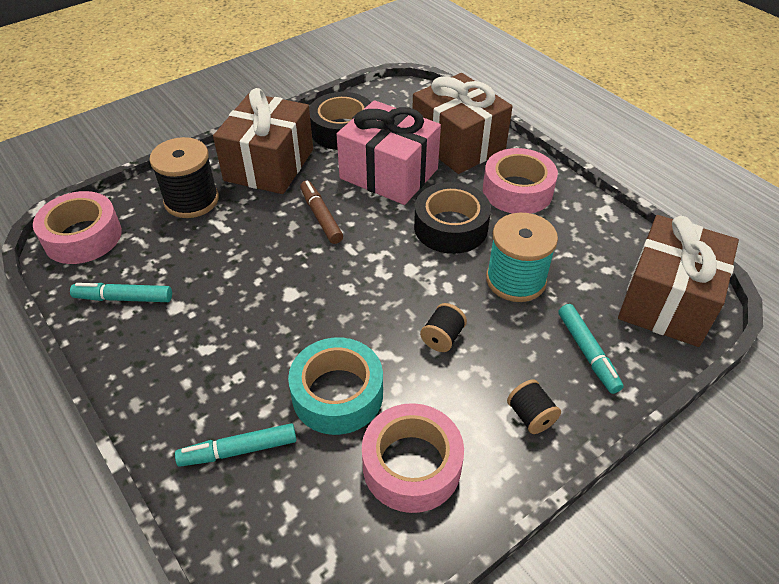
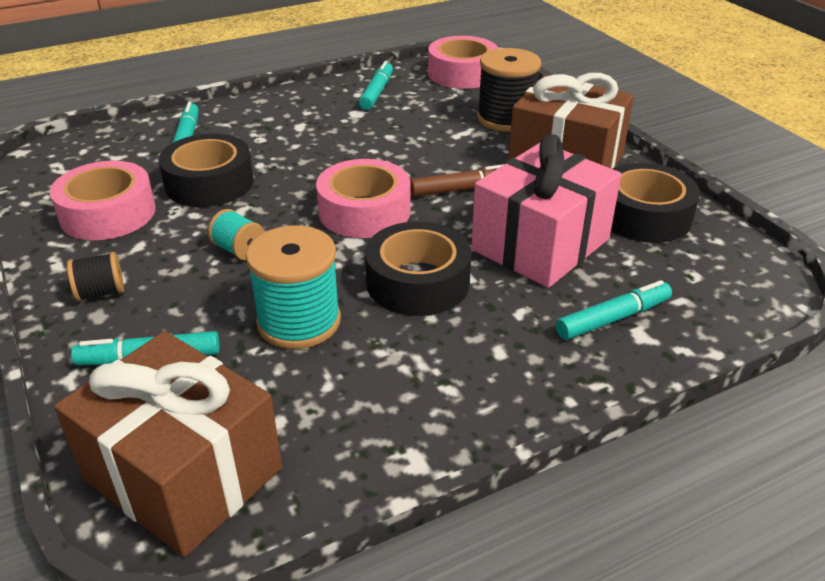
camera: 100 degrees right, 10 degrees down
(337, 394) = (209, 183): turquoise tape -> black tape
(442, 337) = (239, 250): black spool -> turquoise spool
(458, 144) = (613, 318): brown gift -> turquoise marker
(517, 190) = (485, 362): pink tape -> pink tape (364, 211)

